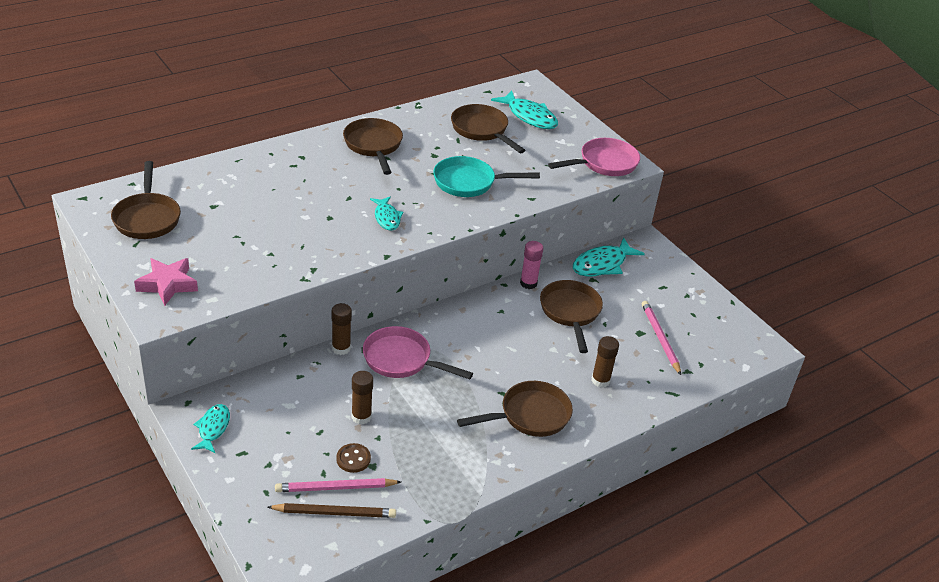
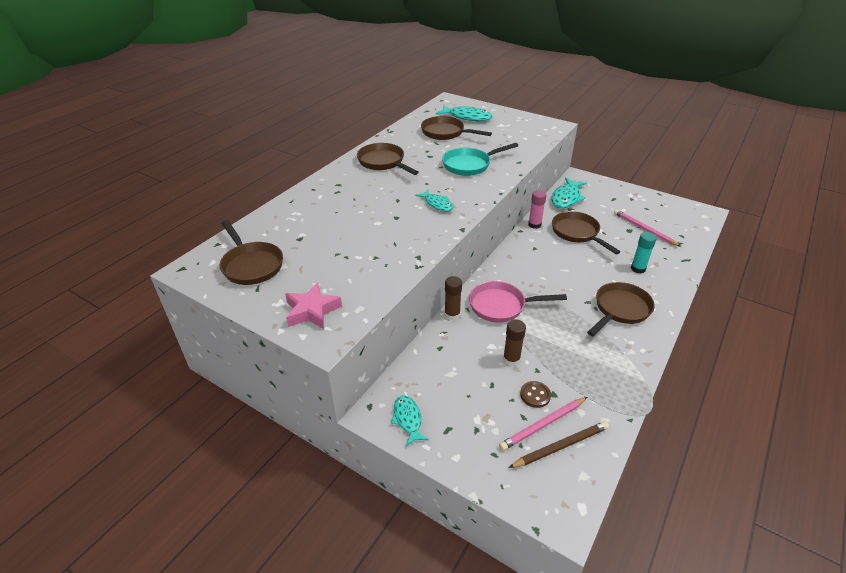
camera: 20 degrees left, 0 degrees up
(600, 380) = (638, 269): brown glue stick -> turquoise glue stick
(604, 163) = (540, 129): pink pan -> none

